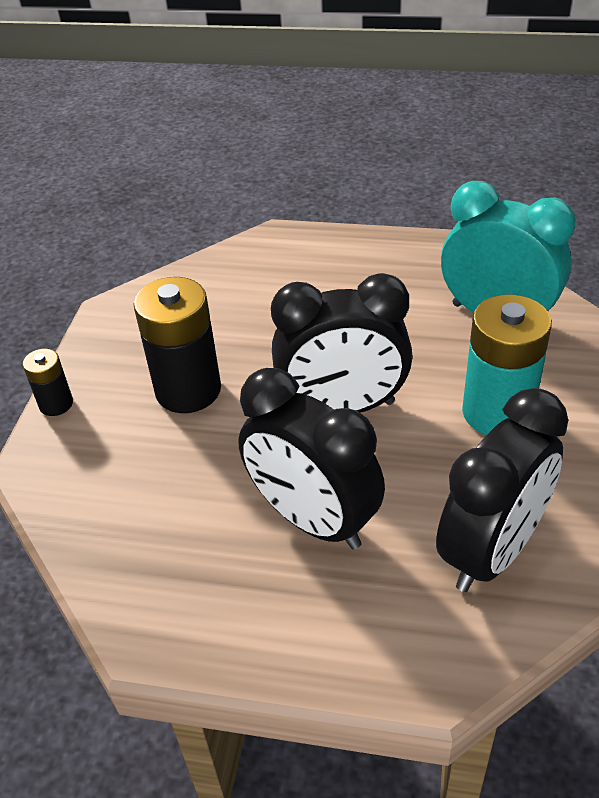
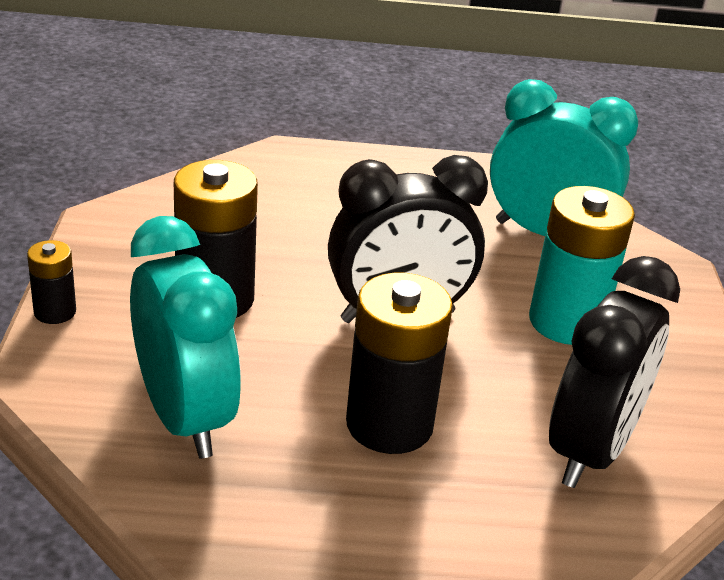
camera: 15 degrees left, 10 degrees down
(140, 509) = (184, 418): none -> turquoise clock
(313, 519) = (389, 424): black clock -> black battery

